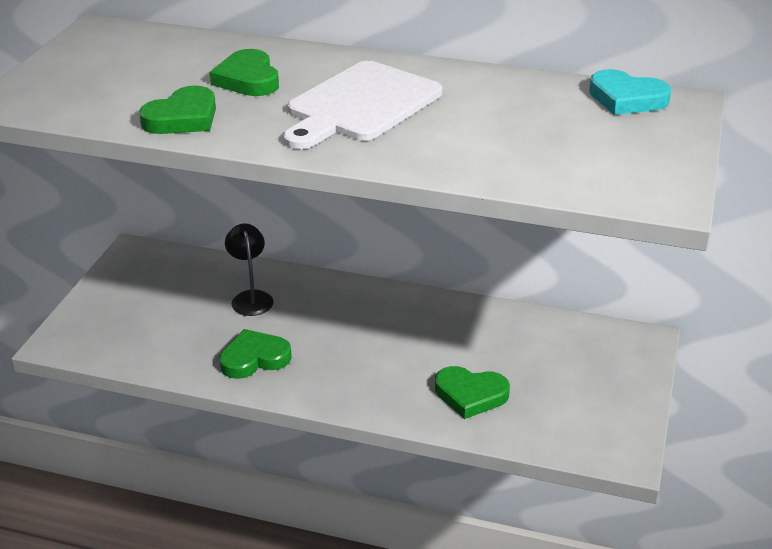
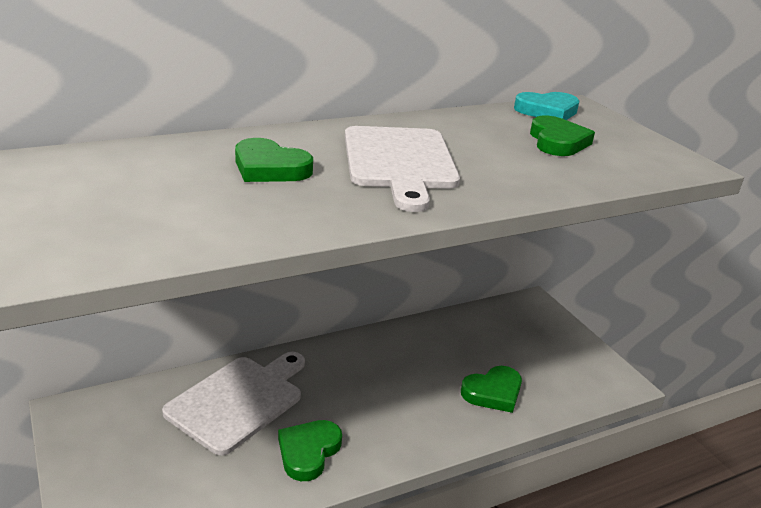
camera: 45 degrees left, 5 degrees down
(182, 118) = (274, 218): green heart -> green heart (557, 142)
(251, 298) = (238, 400): black lamp -> white cutting board

